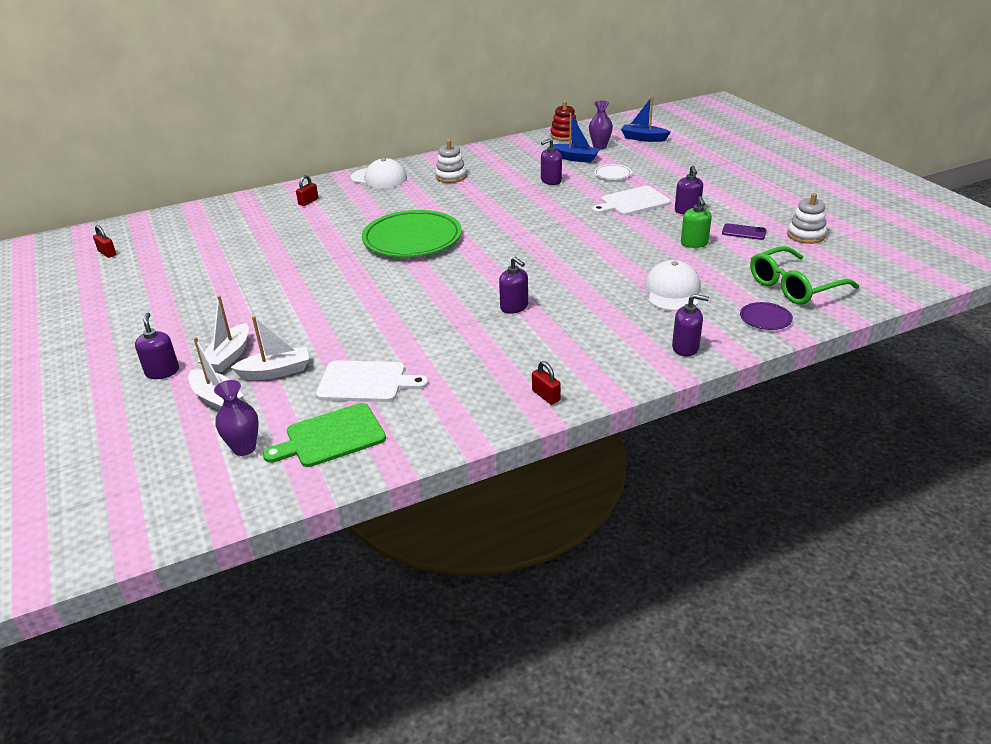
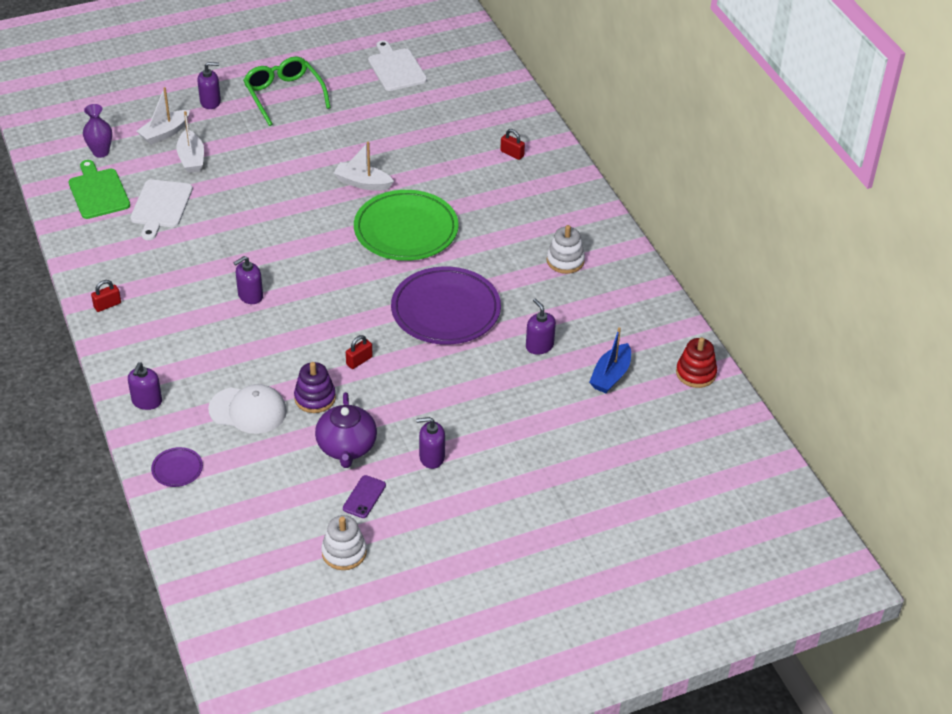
camera: 90 degrees right, 10 degrees up
(107, 253) = (420, 41): red padlock -> red padlock (359, 361)
(229, 356) = (221, 132): white boat -> white boat (362, 183)
(379, 178) = (569, 203): white cap -> none
(517, 216) = (445, 310): none -> purple plate
(600, 147) = (650, 405): purple vase -> none
(612, 174) = (552, 405): white plate -> none
(632, 202) = (465, 411): white cutting board -> white cutting board (396, 68)
(643, 138) = (677, 455): blue boat -> none
(643, 261) = (315, 398): none -> purple stacking toy
(694, 243) = (346, 447): green soap dispenser -> purple teapot
(794, 286) = (231, 508): green glasses -> green glasses (284, 95)

